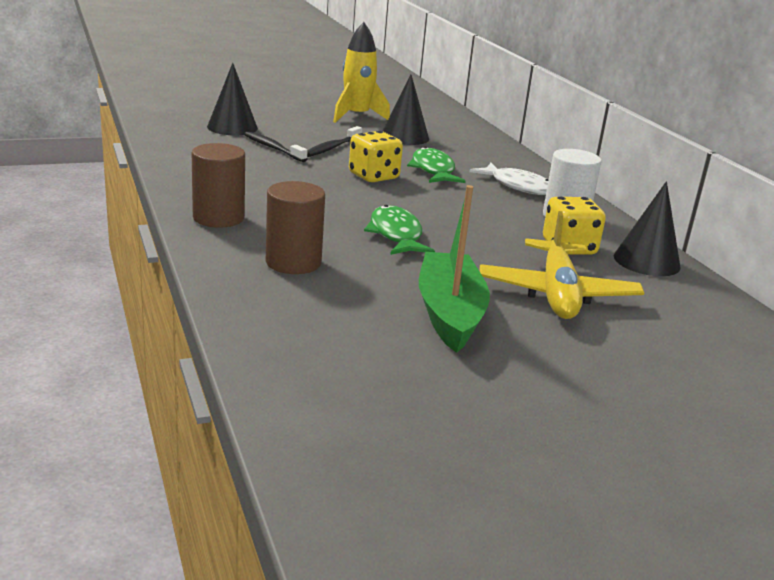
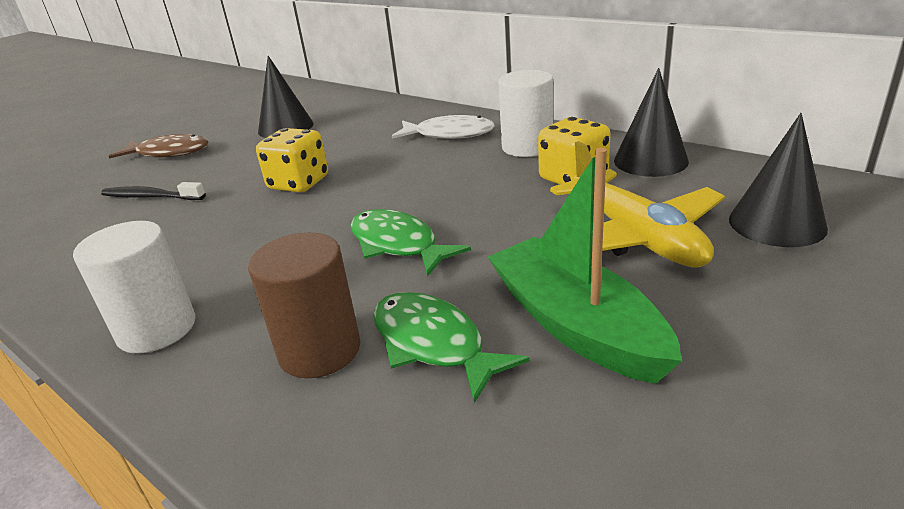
camera: 25 degrees left, 5 degrees up
(218, 218) = (157, 329): brown cylinder -> white cylinder
(232, 127) = (77, 191): black cone -> black cone (777, 223)
(308, 124) = (169, 153): none -> brown fish
(332, 148) = (220, 169): black toothbrush -> none
(357, 116) = (215, 125): yellow rocket -> none
(433, 170) = (352, 151): green fish -> green fish (433, 344)

